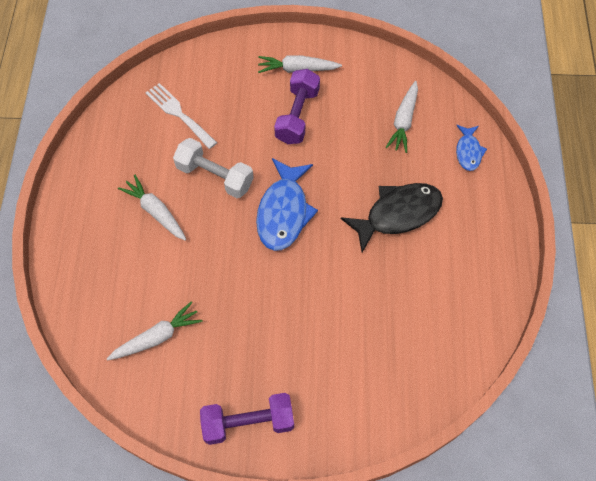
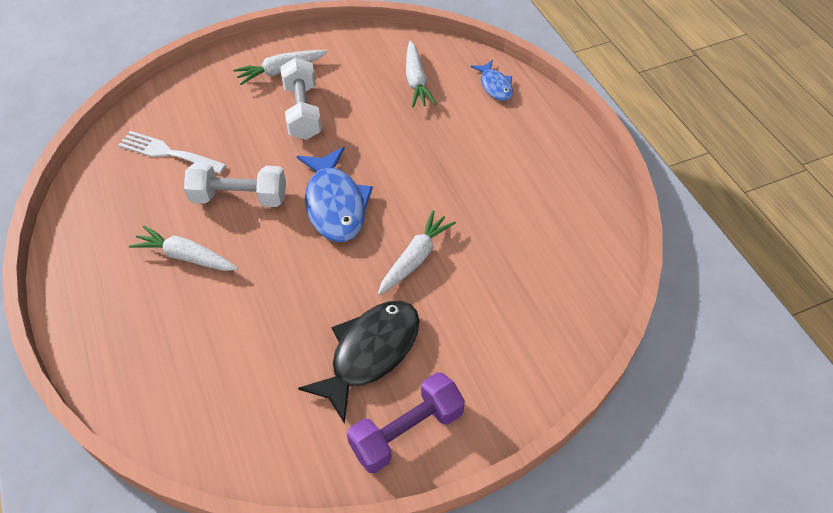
camera: 25 degrees left, 10 degrees down
(157, 337) = (251, 386): white carrot -> white carrot (415, 258)
(297, 115) = (303, 111): purple dumbbell -> white dumbbell
(398, 214) = (457, 163): black fish -> black fish (370, 353)

